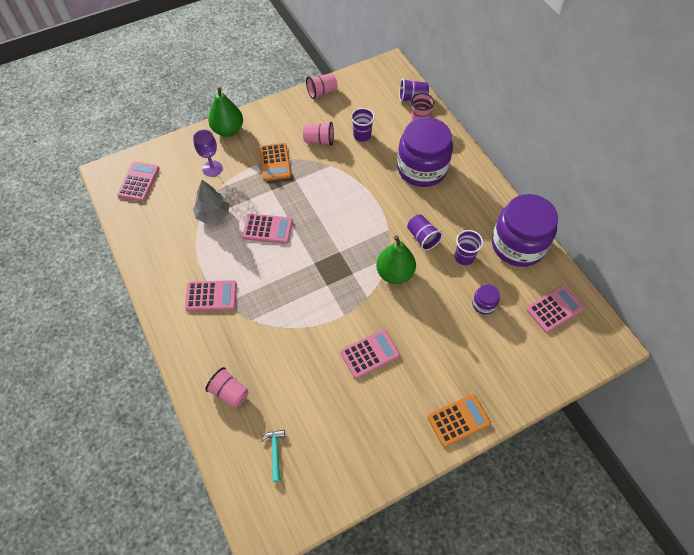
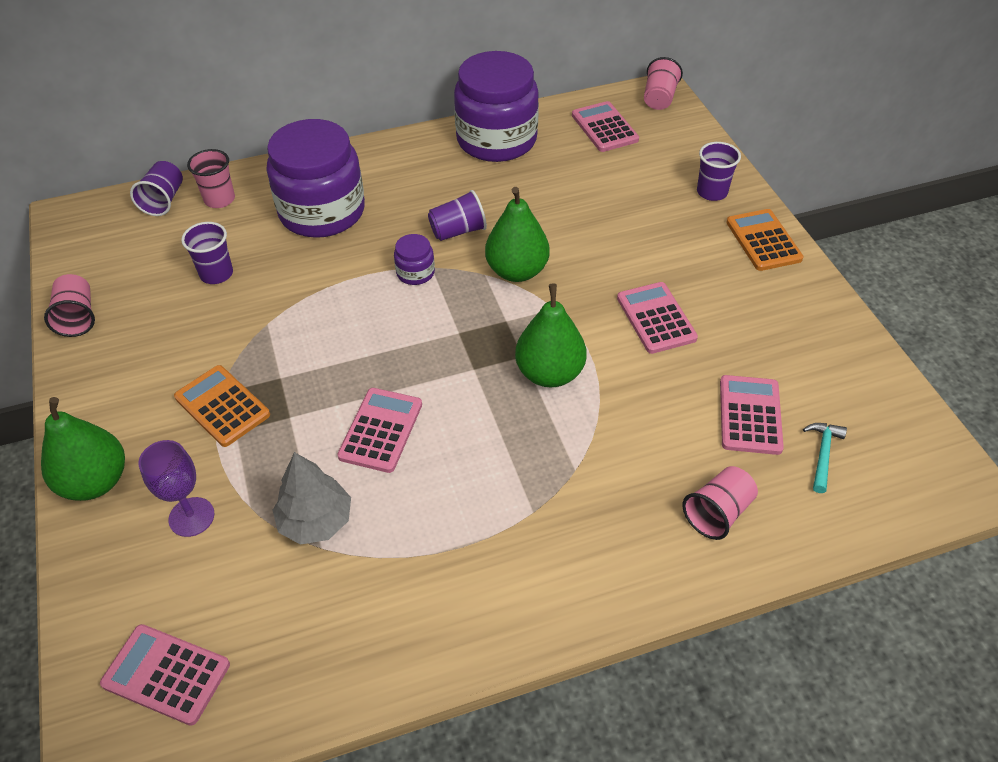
camera: 80 degrees left, 10 degrees down
(211, 296) = (513, 533): pink calculator -> pink calculator (750, 415)
(275, 162) = (222, 406): orange calculator -> orange calculator turned 135 degrees counterclockwise
(275, 452) = (822, 454): turquoise hammer -> turquoise hammer turned 105 degrees clockwise
(316, 300) = (549, 373): none -> green pear
(319, 140) = (199, 334): pink cup -> pink cup (659, 98)
(464, 257) = (504, 193): purple cup -> purple cup (712, 192)
(483, 304) = (587, 188): purple jar -> purple jar (415, 273)

